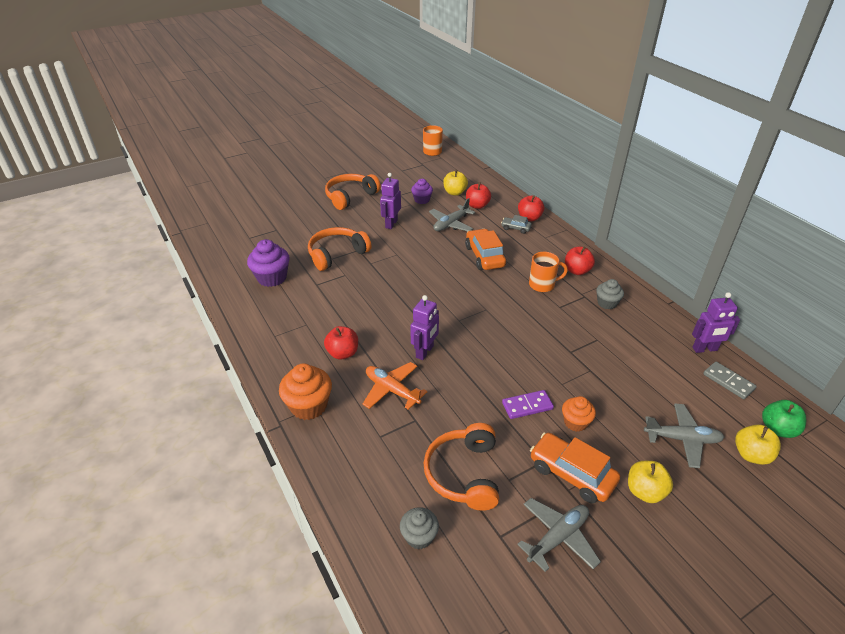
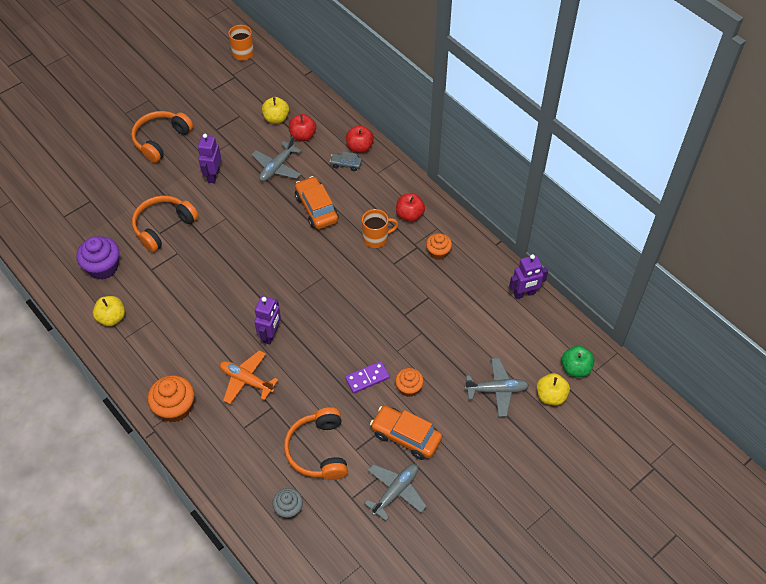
camera: 10 degrees left, 15 degrees up
(343, 353) = (194, 348): red apple -> none
(422, 200) = (241, 135): purple cupcake -> none
(607, 303) = (438, 252): grey cupcake -> orange cupcake
(645, 491) = (463, 442): yellow apple -> yellow apple (112, 318)
(728, 382) = (541, 326): grey domino -> none

